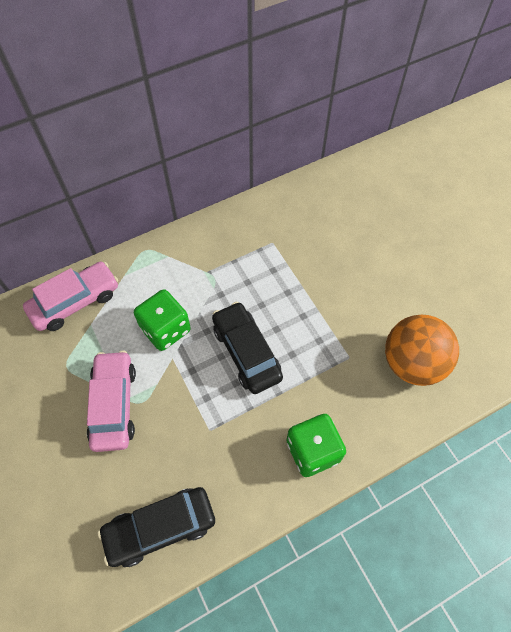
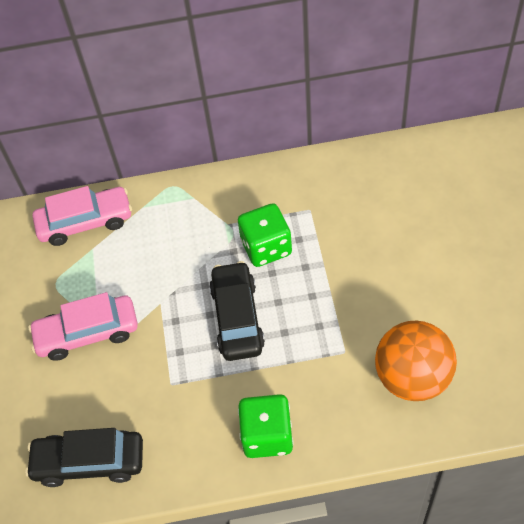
camera: 25 degrees right, 5 degrees down
(114, 404) = (87, 333): pink car -> pink car turned 120 degrees counterclockwise
(165, 329) = (164, 272): green dice -> green dice (266, 247)

